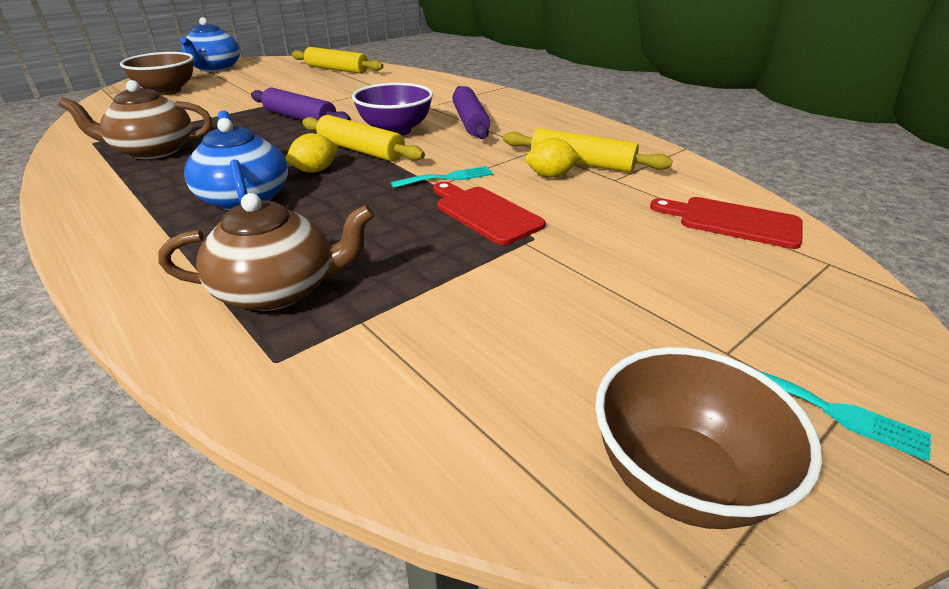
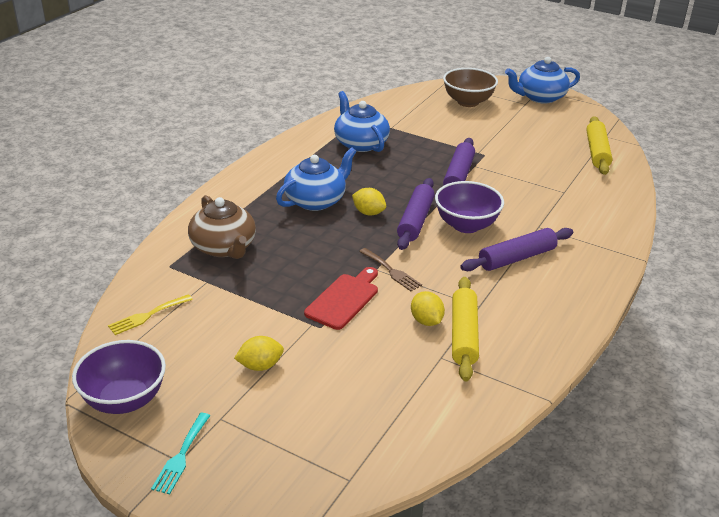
camera: 70 degrees right, 0 degrees up
(153, 151) = (360, 143): brown teapot -> blue teapot
(361, 150) = (415, 221): yellow rolling pin -> purple rolling pin
(419, 412) = (147, 316): none -> yellow fork
(447, 178) = (391, 271): turquoise fork -> brown fork
(606, 296) = (260, 366): none -> yellow lemon
(681, 477) = (124, 400): brown bowl -> purple bowl
(732, 221) = (395, 427): red cutting board -> none

